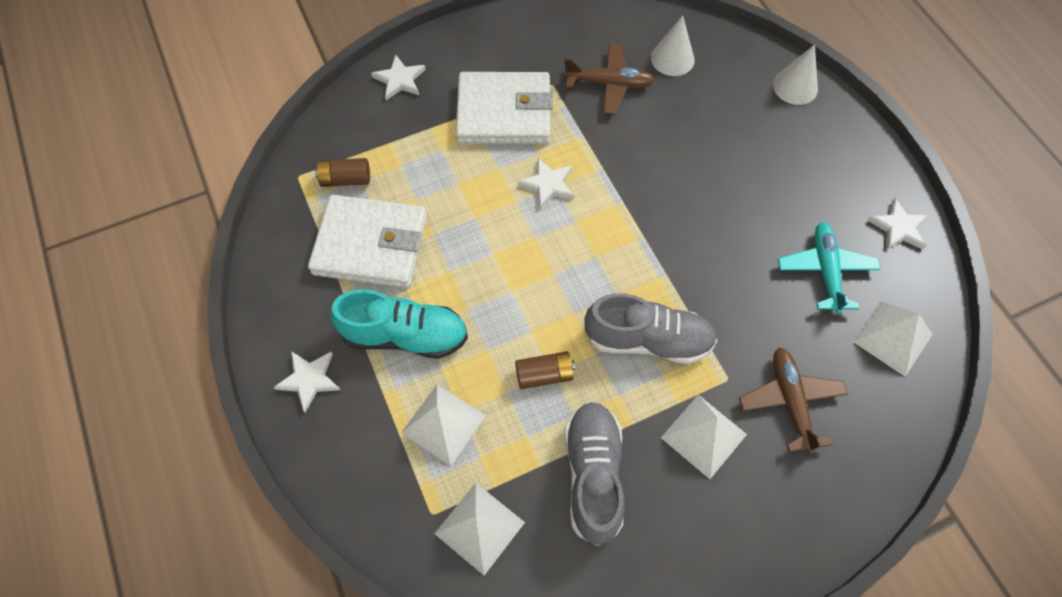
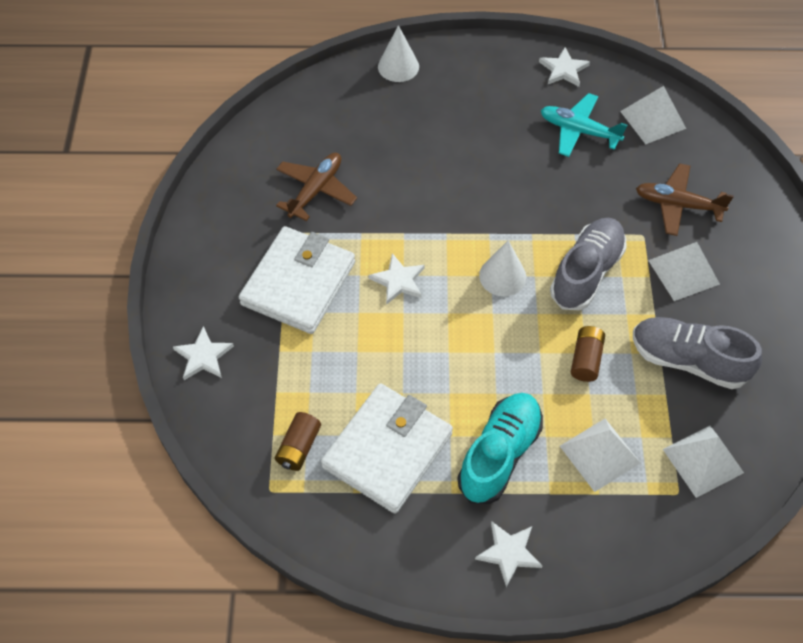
camera: 65 degrees left, 5 degrees down
(672, 59) = (317, 133): white cone -> white cone (502, 276)

